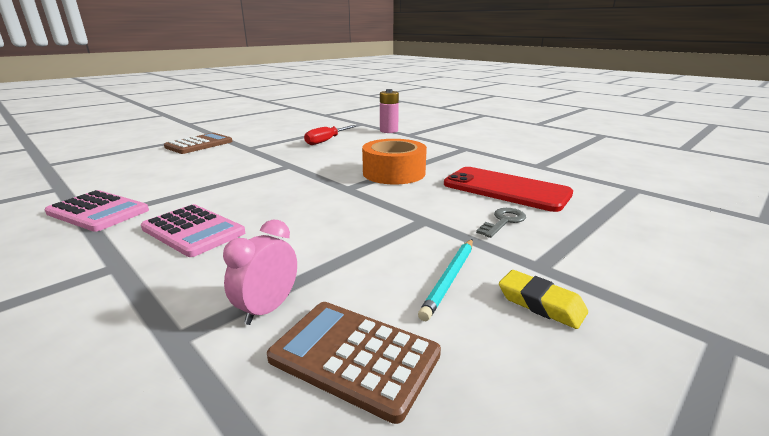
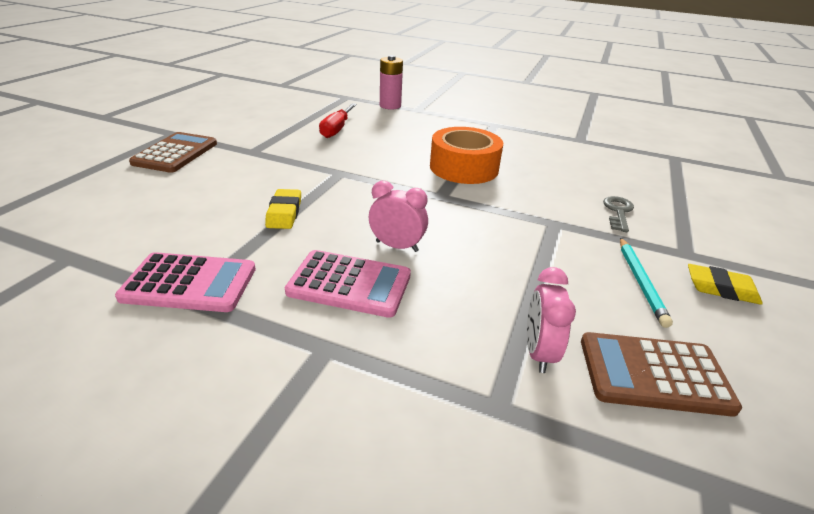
camera: 25 degrees left, 10 degrees up
(215, 183) = (284, 213): none -> yellow eraser
(263, 214) = (397, 246): none -> pink clock
(505, 189) = (583, 173): red phone -> none

